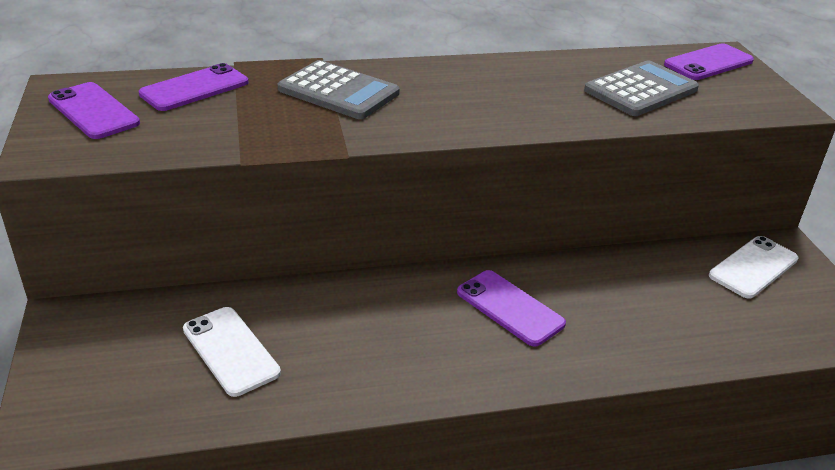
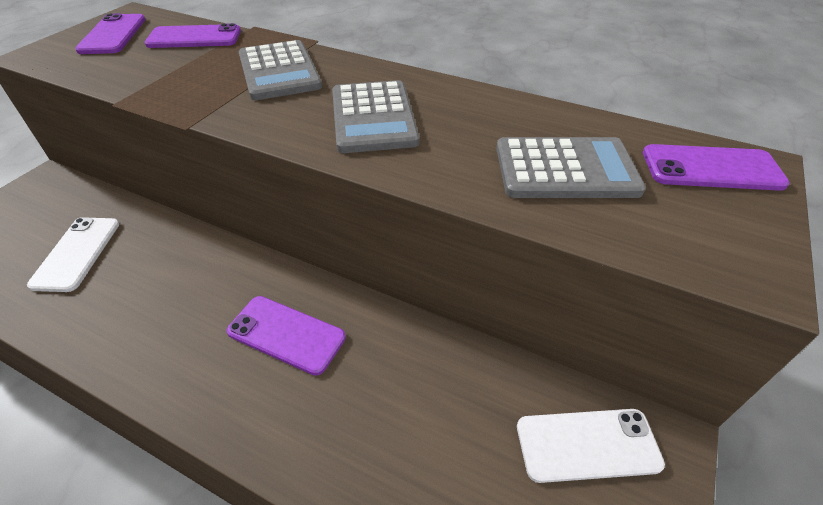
camera: 40 degrees right, 10 degrees up
(476, 100) = (373, 117): none -> grey calculator
(509, 308) = (286, 334): purple phone -> purple phone turned 60 degrees counterclockwise

